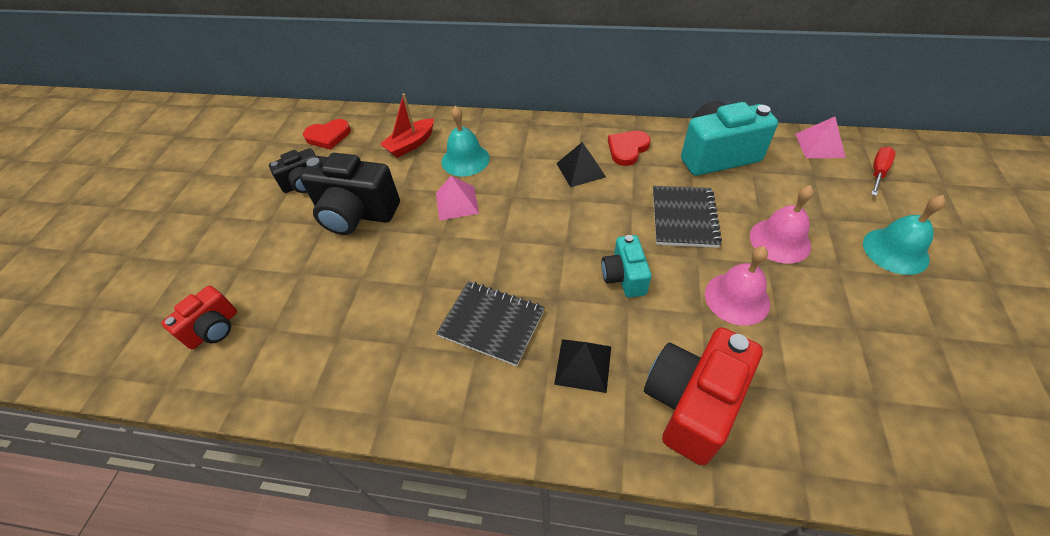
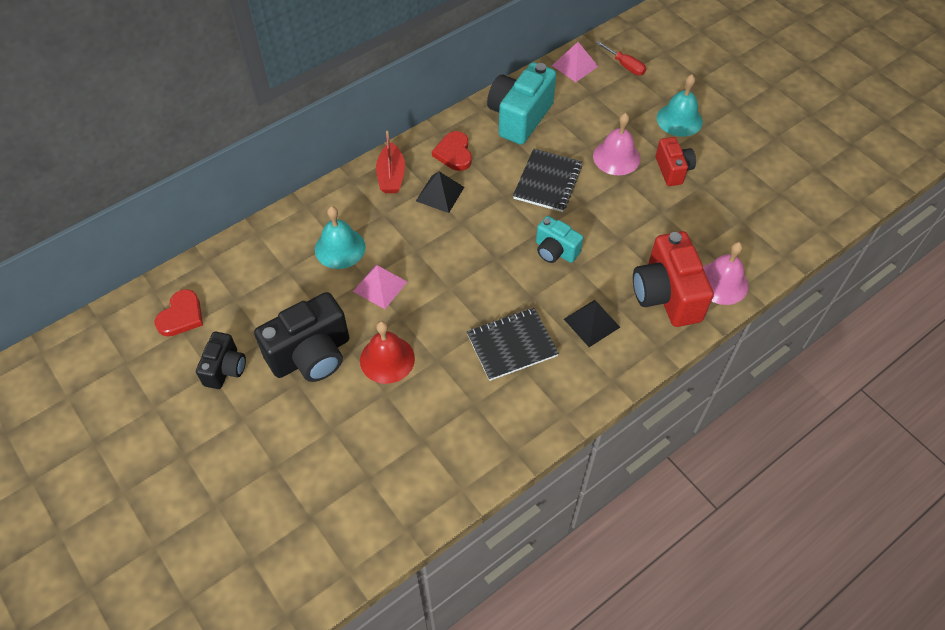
camera: 50 degrees left, 5 degrees up
(214, 329) = (324, 516): red camera -> red camera (673, 170)
(394, 256) = (387, 359): none -> red bell
(411, 144) = (273, 268): red boat -> red boat (391, 176)
(684, 218) = (547, 182): black notebook -> black notebook turned 60 degrees clockwise
(737, 298) = (629, 214): pink bell -> pink bell (722, 283)
(878, 172) = (625, 66): red screwdriver -> red screwdriver turned 150 degrees clockwise

